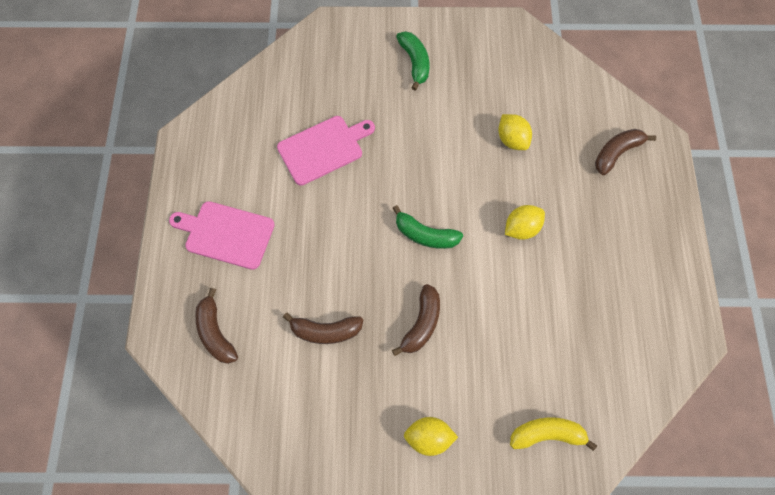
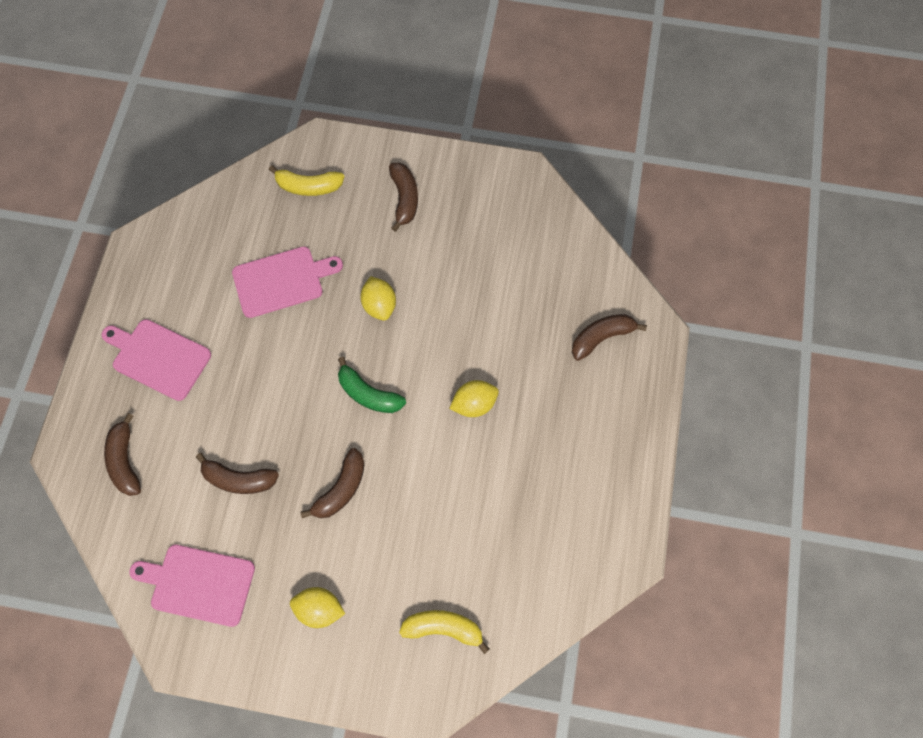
camera: 10 degrees right, 0 degrees up
(310, 434) = (198, 584): none -> pink cutting board
(328, 65) = (309, 187): none -> yellow banana
(415, 62) = (404, 199): green banana -> brown banana
(512, 140) = (489, 304): yellow lemon -> yellow lemon (379, 305)

